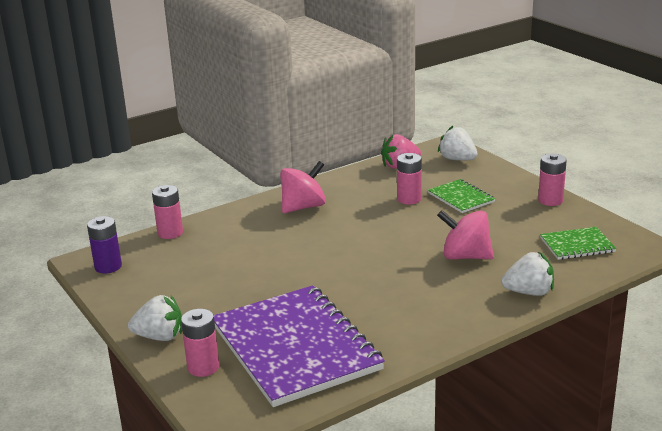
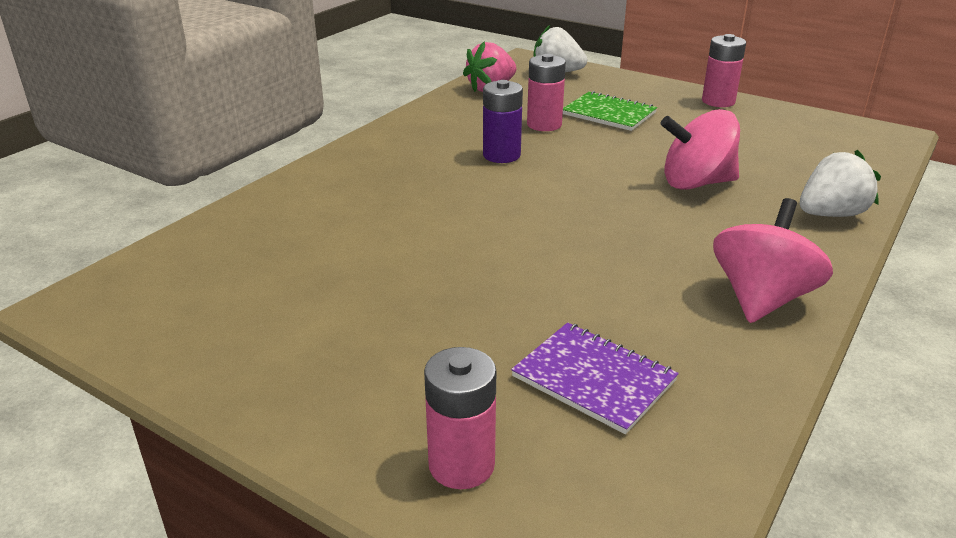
camera: 25 degrees left, 5 degrees up
(108, 267) = (129, 306): purple battery -> purple battery (501, 155)
(160, 337) = (325, 422): white strawberry -> none
(170, 233) = (213, 228): pink battery -> none
(294, 347) = (593, 379): purple notebook -> purple notebook, size x0.45
(303, 207) = (405, 156): pink spinning top -> pink spinning top (761, 298)
(577, 245) = (812, 146): green notebook -> none

